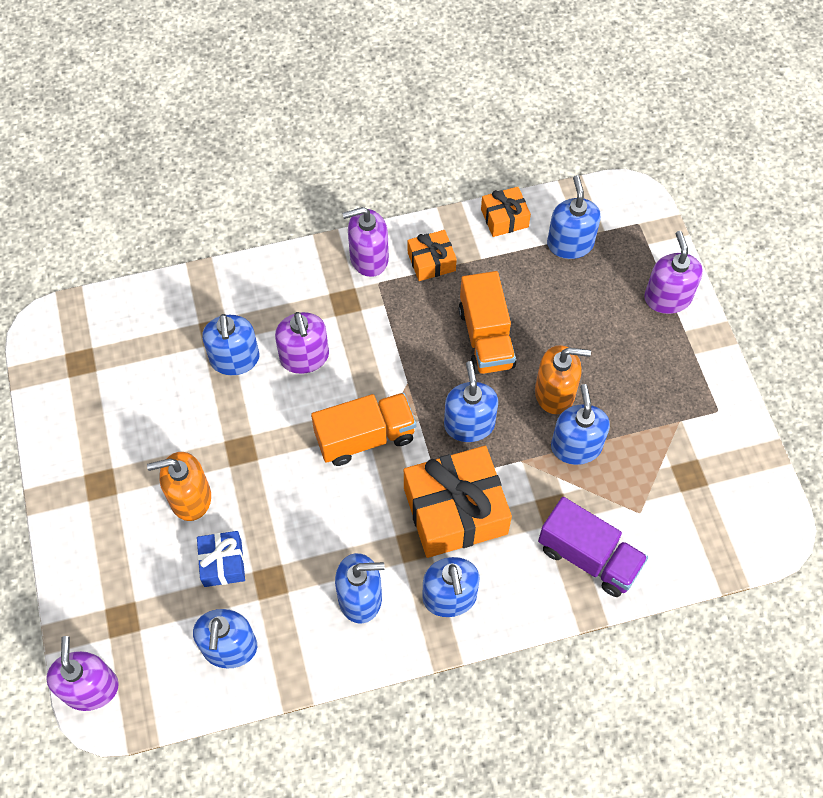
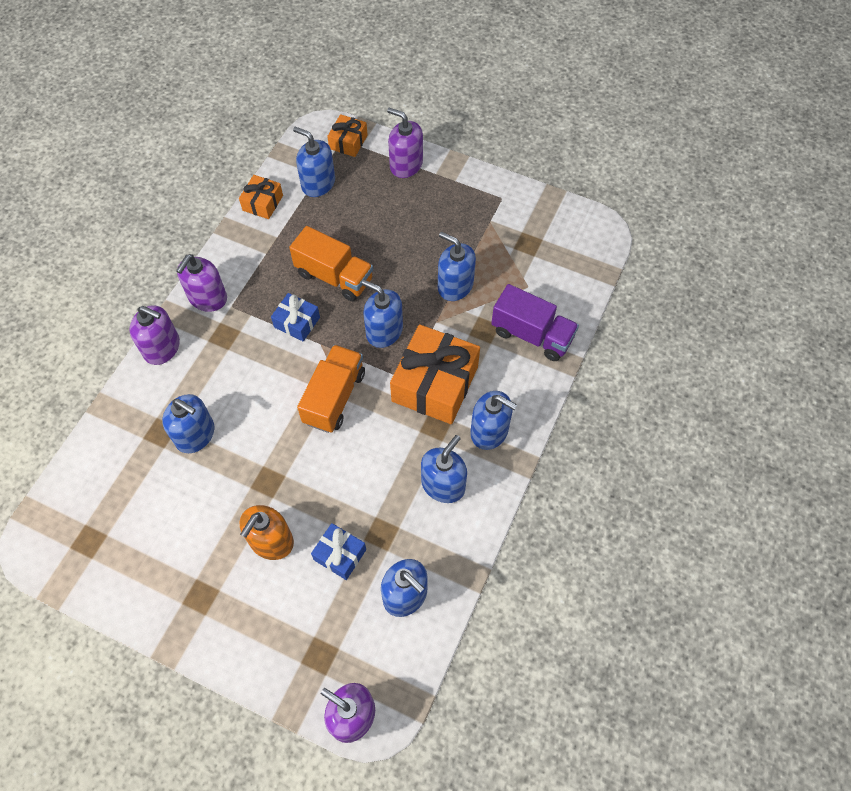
camera: 50 degrees left, 0 degrees up
(304, 357) = (239, 390): purple soap dispenser -> purple soap dispenser (162, 348)
(411, 346) = (297, 322): none -> blue gift
(431, 261) = (249, 265): orange gift -> orange gift (348, 142)
(555, 393) = (409, 269): orange soap dispenser -> none
(588, 557) = (532, 335): purple truck -> purple truck turned 45 degrees clockwise

